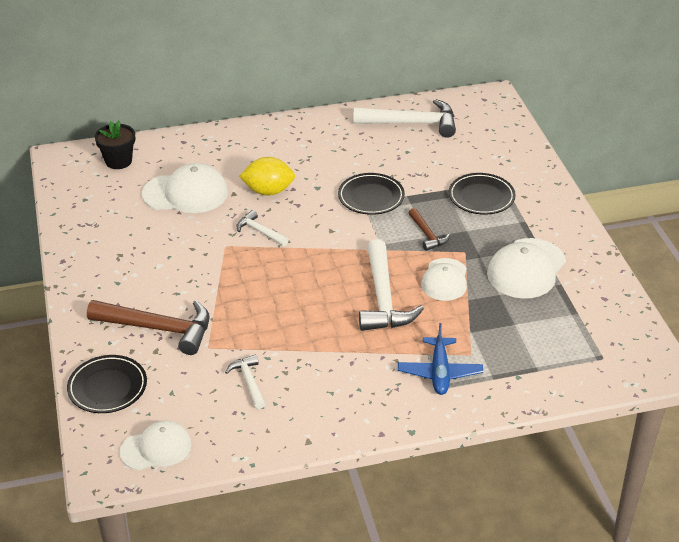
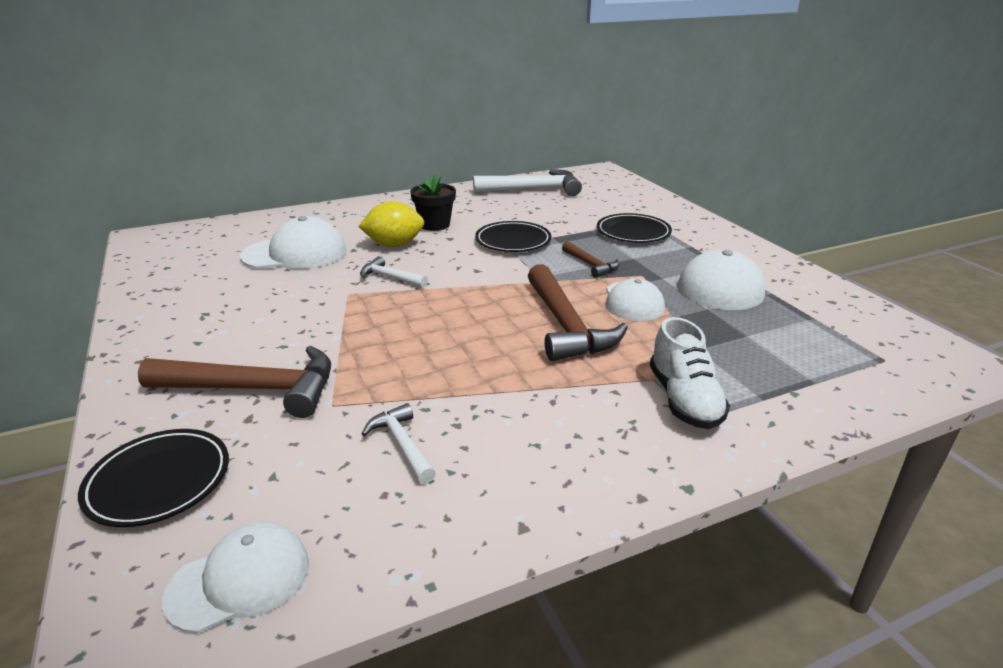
camera: 10 degrees left, 10 degrees down
(118, 161) = (215, 234): black flower pot -> black flower pot (435, 225)
(383, 298) = (565, 325): white hammer -> brown hammer
(439, 372) = (684, 400): blue plane -> white shoe

